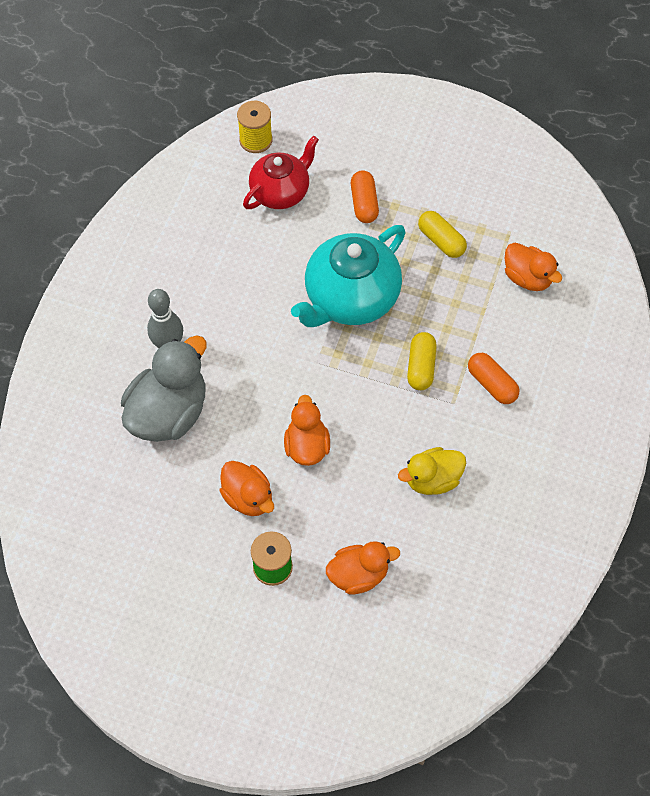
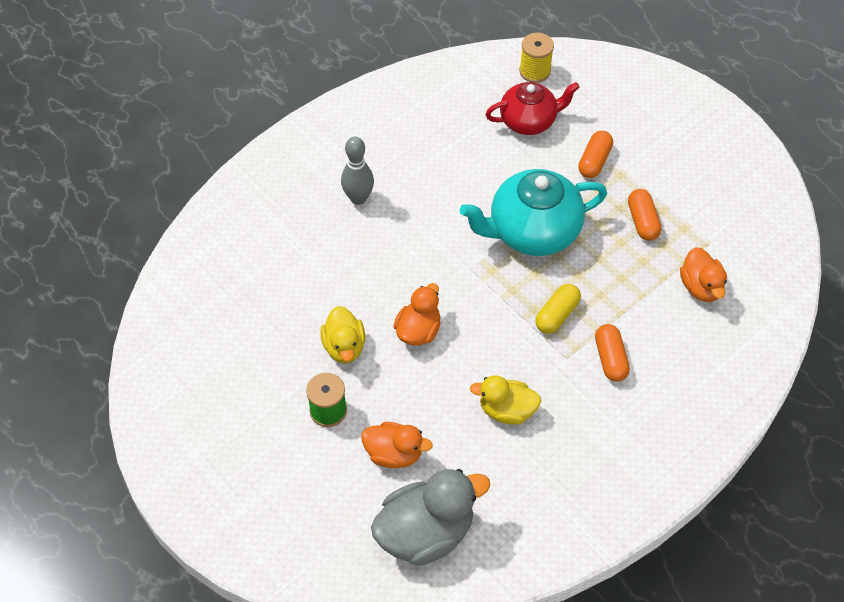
camera: 30 degrees right, 5 degrees down
(169, 413) = (324, 250): grey duck -> grey duck (425, 532)
(248, 497) = (344, 347): orange duck -> yellow duck
(441, 241) = (642, 221): yellow capsule -> orange capsule

